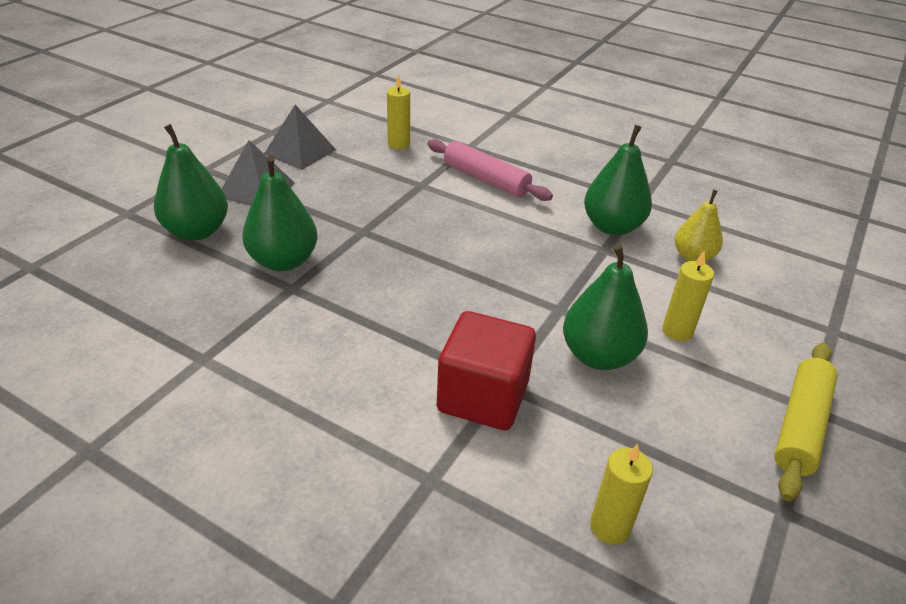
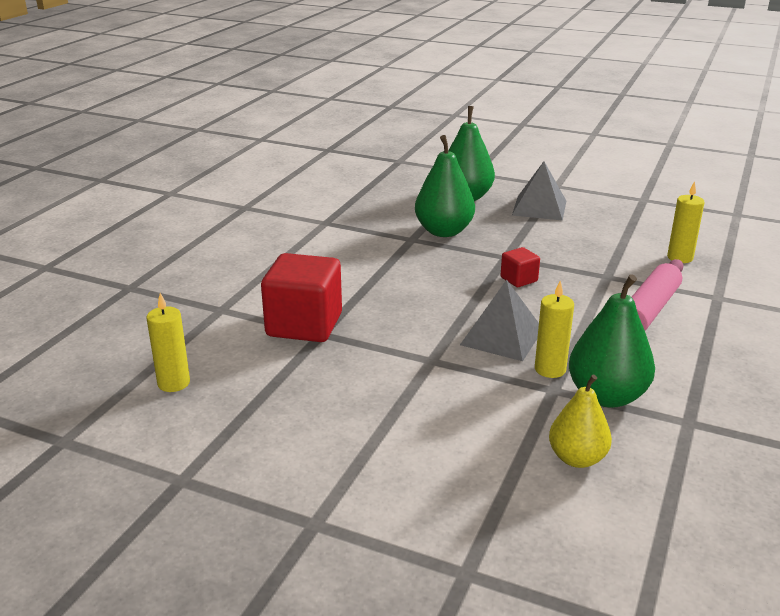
camera: 85 degrees right, 10 degrees down
(300, 151) = (618, 215): grey pyramid -> grey pyramid (502, 337)
(414, 232) = (519, 279): none -> red cube
(598, 356) = (367, 381): green pear -> none
(677, 331) = (421, 434): yellow candle -> yellow candle (550, 369)
(800, 426) = (287, 509): yellow rolling pin -> none

